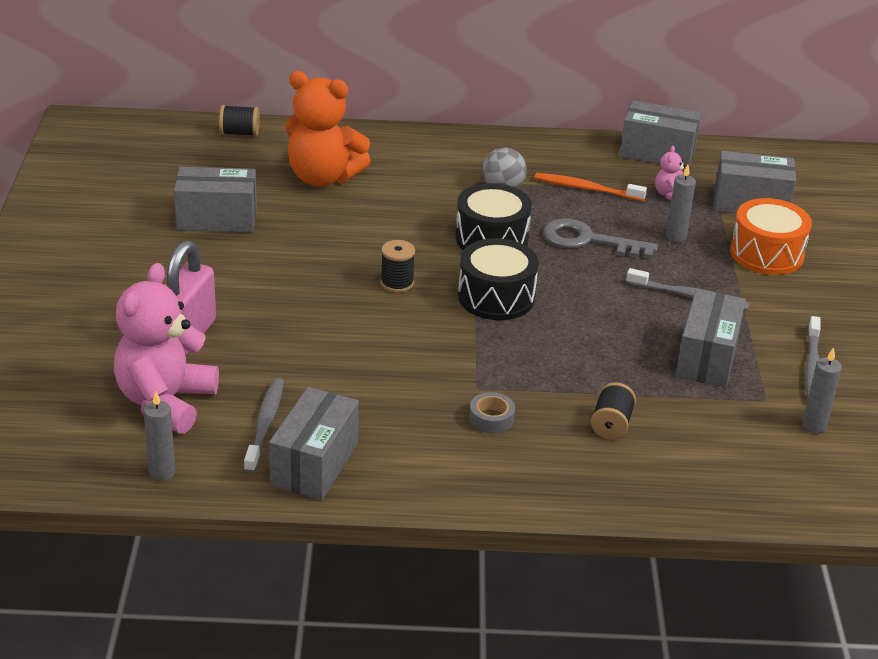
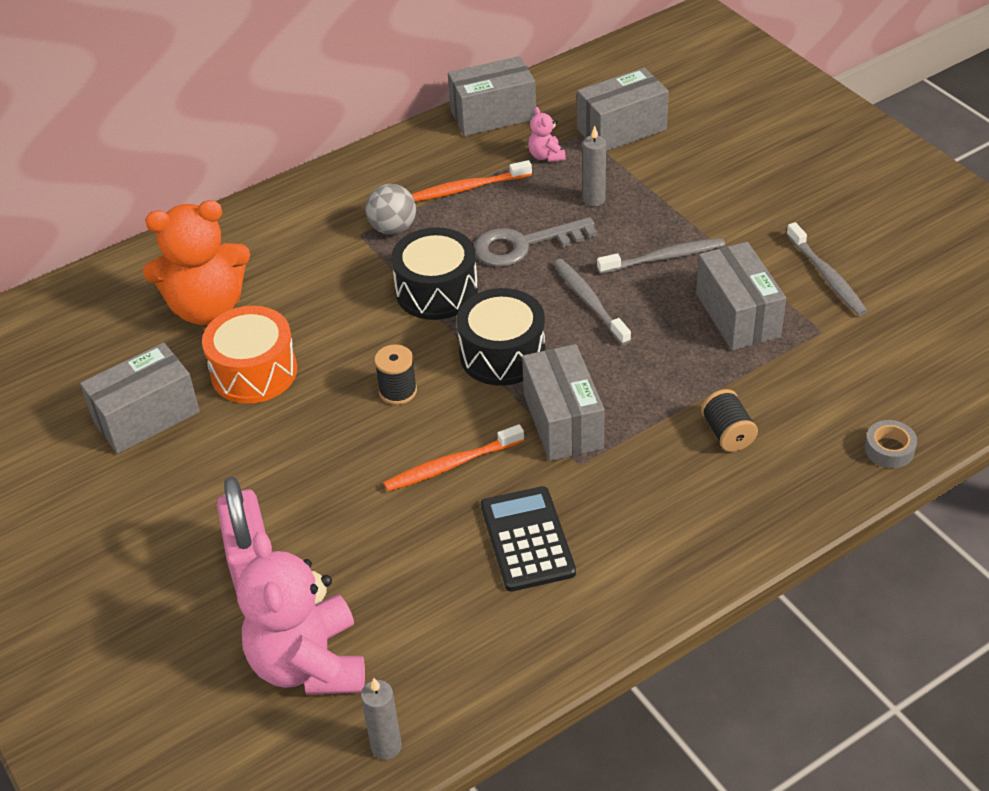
camera: 30 degrees left, 10 degrees up
(239, 133) = (67, 299): black spool -> none
(265, 425) = (431, 627): grey toothbrush -> grey toothbrush (590, 302)
(314, 464) = (518, 641): grey box -> grey box (563, 421)
(385, 343) = (452, 465): none -> orange toothbrush
(388, 411) = (527, 539): none -> black calculator
(491, 418) = (624, 490): grey tape -> grey tape (889, 449)
(766, 254) = (683, 176): orange drum -> orange drum (254, 372)
(814, 426) = (881, 335): grey candle -> none

